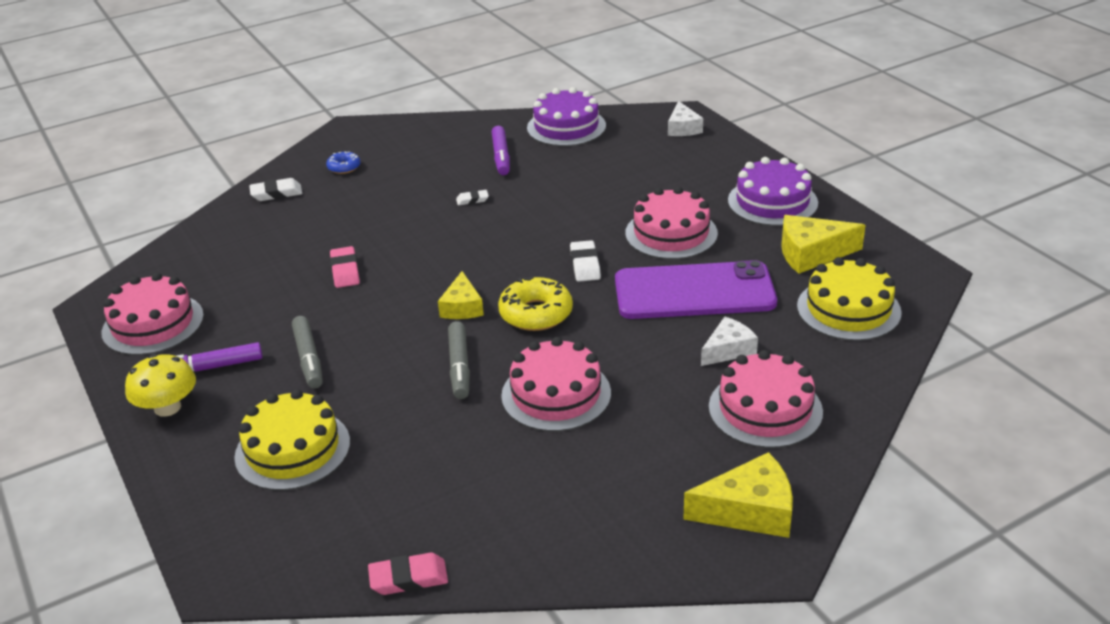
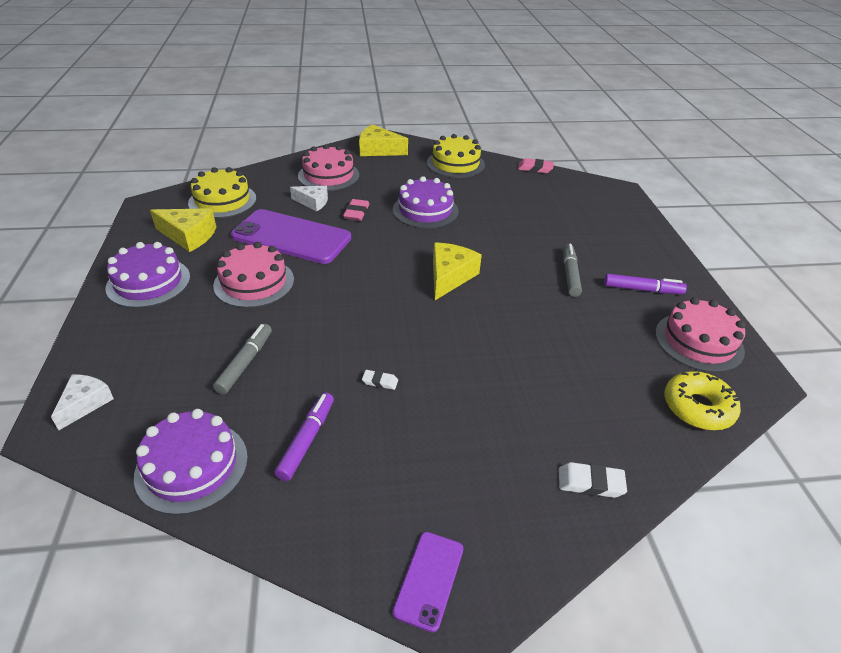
camera: 160 degrees left, 5 degrees up
(167, 407) = (668, 272): yellow mushroom -> none
(292, 449) = (584, 227): yellow cake -> yellow cake (455, 164)
(344, 167) = (498, 503): blue donut -> none
(345, 271) = (529, 339): pink eraser -> pink eraser (356, 213)
(376, 131) = (429, 580): none -> purple phone
(459, 367) = (471, 240): grey marker -> grey marker (245, 363)
(462, 307) = (449, 276): yellow cheese -> yellow cheese, size x1.51
(536, 313) = (403, 256): yellow donut -> yellow donut (698, 407)
(556, 394) = (425, 210): pink cake -> purple cake
(585, 265) = (340, 279): white eraser -> none
(728, 350) = (313, 202): white cheese -> white cheese turned 150 degrees counterclockwise

